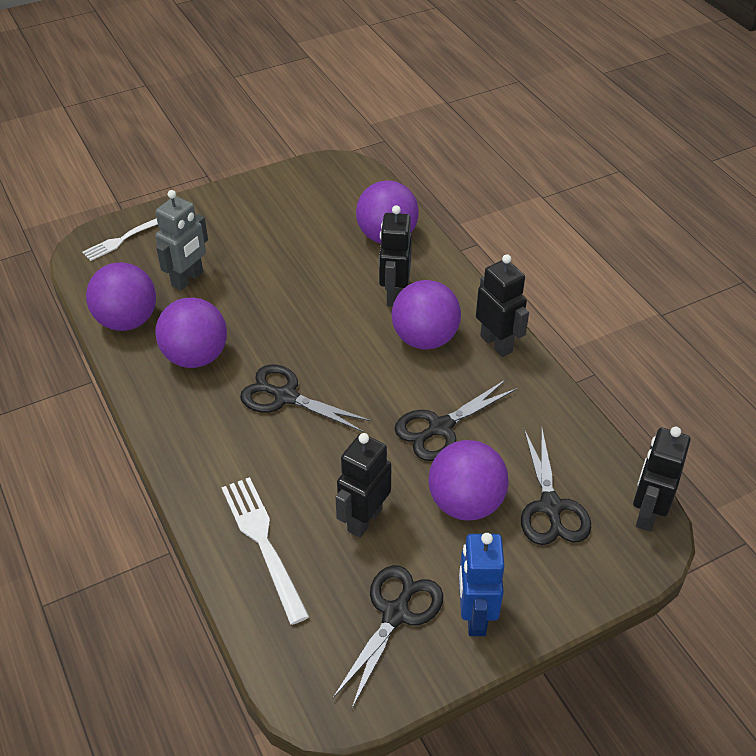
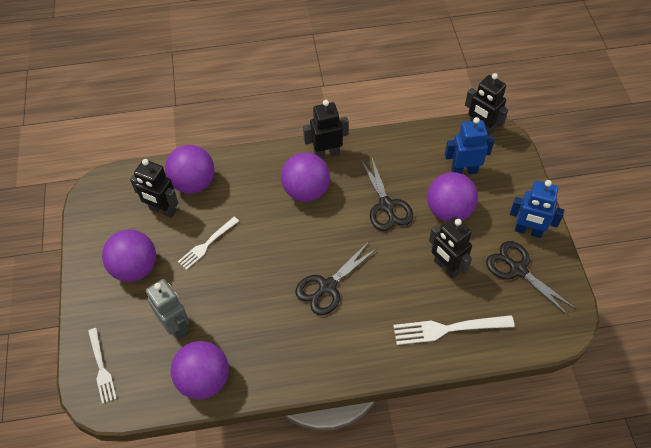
camera: 70 degrees left, 10 degrees up
(196, 356) = (265, 337): purple ball -> purple ball (135, 268)
(305, 272) = (207, 244): none -> white fork
(394, 295) = (256, 196): black robot -> black robot (162, 210)
(550, 507) = (464, 170): black scissors -> blue robot

